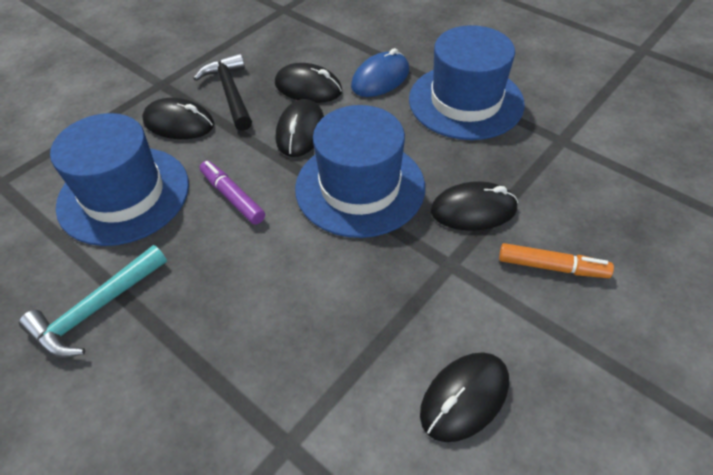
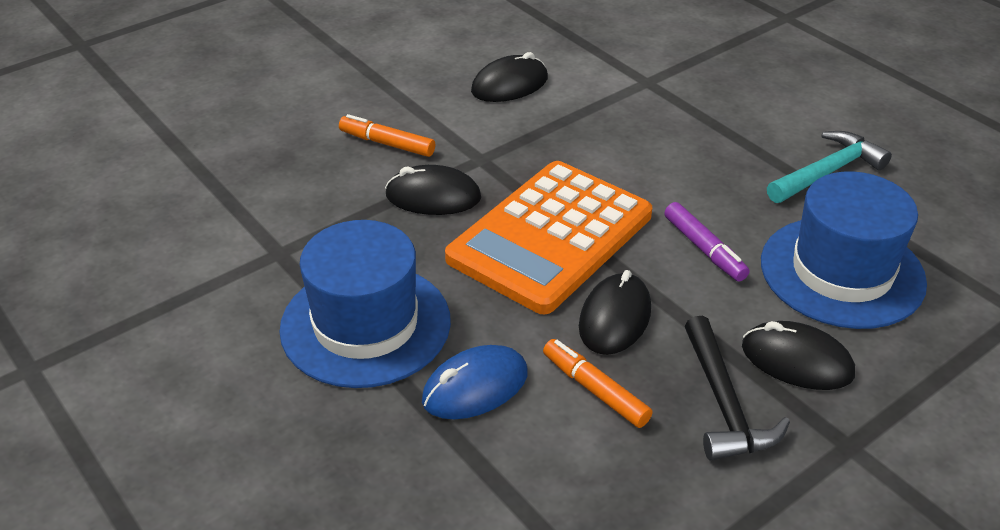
camera: 170 degrees left, 10 degrees down
(308, 88) = (595, 390): black mouse -> orange marker
(360, 187) = (550, 237): blue hat -> orange calculator

